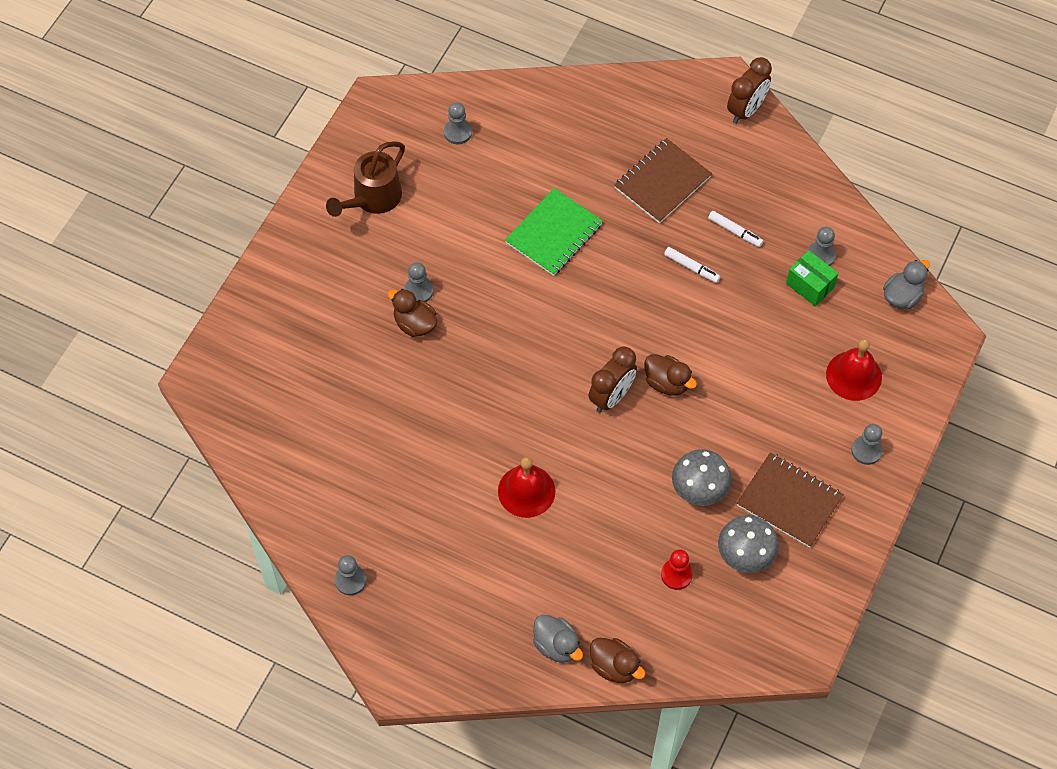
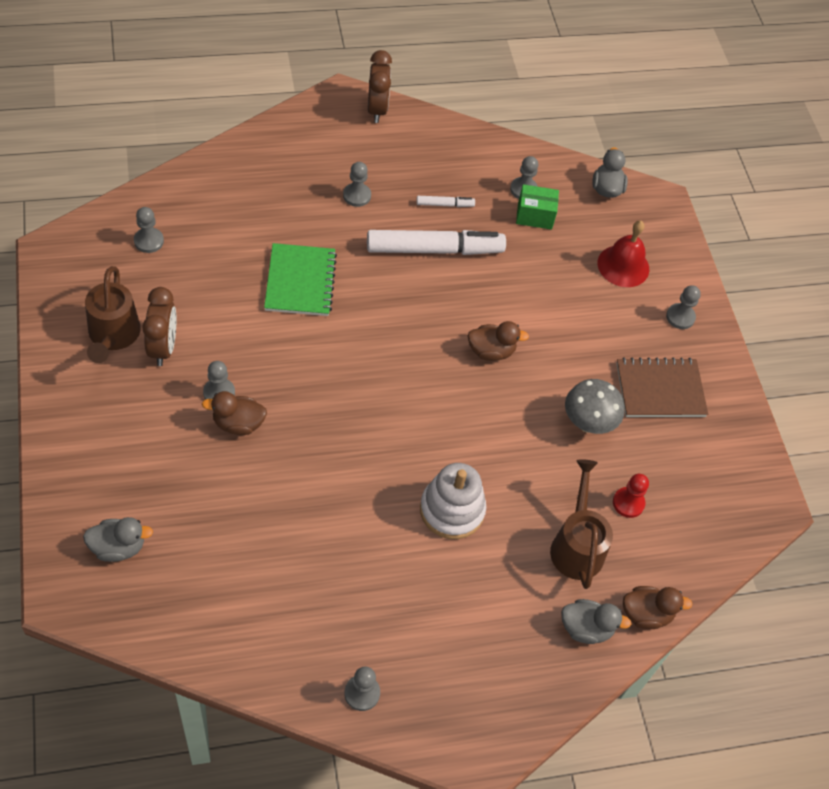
camera: 45 degrees left, 5 degrees down
(260, 367) = (118, 547): none -> grey duck
(526, 491) = (452, 510): red bell -> white stacking toy
(604, 579) = (576, 545): none -> brown watering can
(611, 397) = (456, 388): brown clock -> brown clock (163, 347)
(662, 182) = (357, 196): brown notebook -> grey pawn
(691, 267) = (434, 250): white marker -> white marker, size x2.30
(745, 556) = (666, 454): grey mushroom -> none

